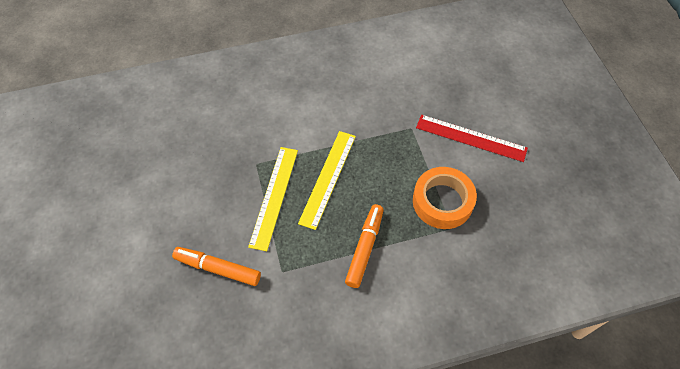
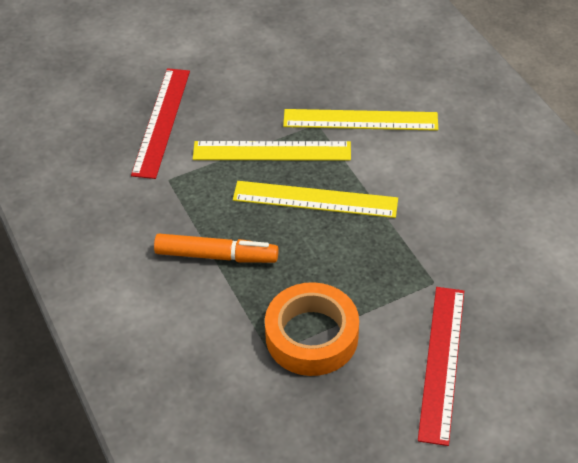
camera: 80 degrees right, 10 degrees down
(218, 268) = (162, 122): orange marker -> red ruler
(261, 137) = (360, 120): none -> yellow ruler

